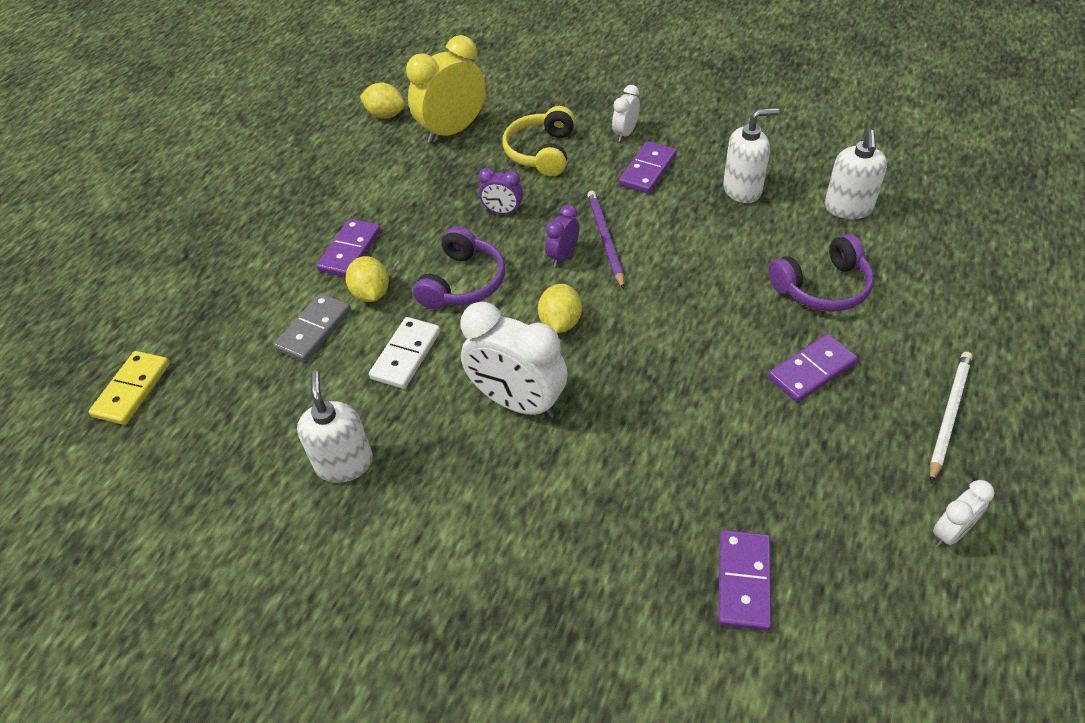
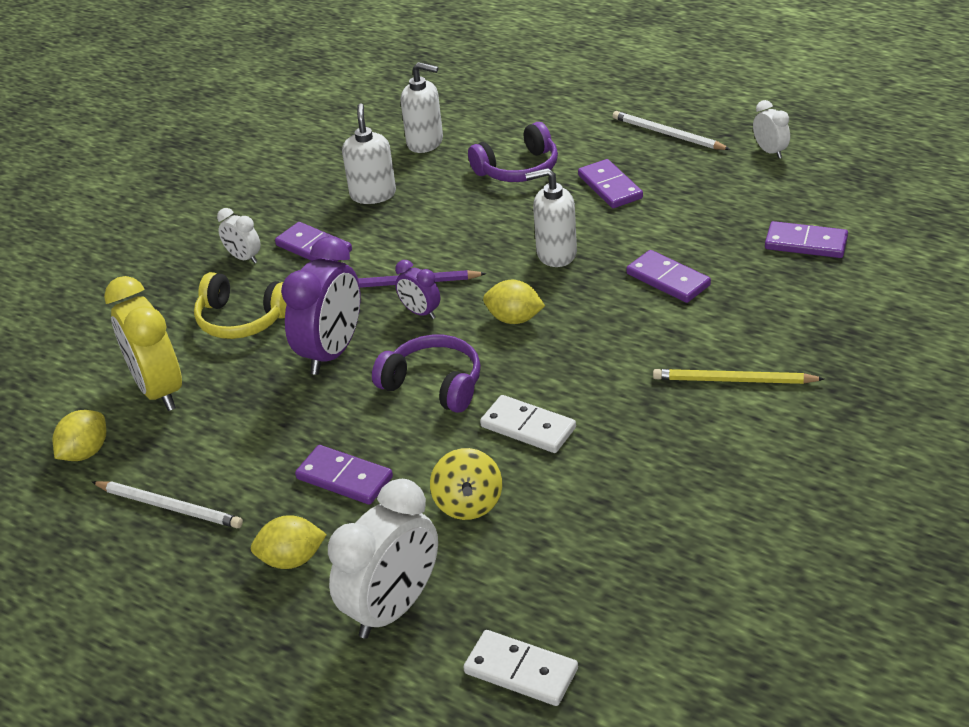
camera: 80 degrees left, 10 degrees down
(132, 390) = (521, 671): yellow domino -> white domino
(314, 330) = (468, 504): grey domino -> yellow spinning top
(327, 168) = (169, 507): none -> white pencil
(344, 463) = (663, 470): white soap dispenser -> white soap dispenser (556, 254)
(371, 293) = (425, 457): yellow lemon -> yellow lemon (292, 559)
(475, 515) = (733, 380): none -> yellow pencil
(503, 212) = (332, 352): purple clock -> purple clock, size x1.99
(518, 402) = (609, 350): white clock -> white clock (393, 608)
(643, 441) = (668, 280): none -> purple domino
(822, 287) = (518, 169): purple headphones -> purple headphones turned 75 degrees clockwise

